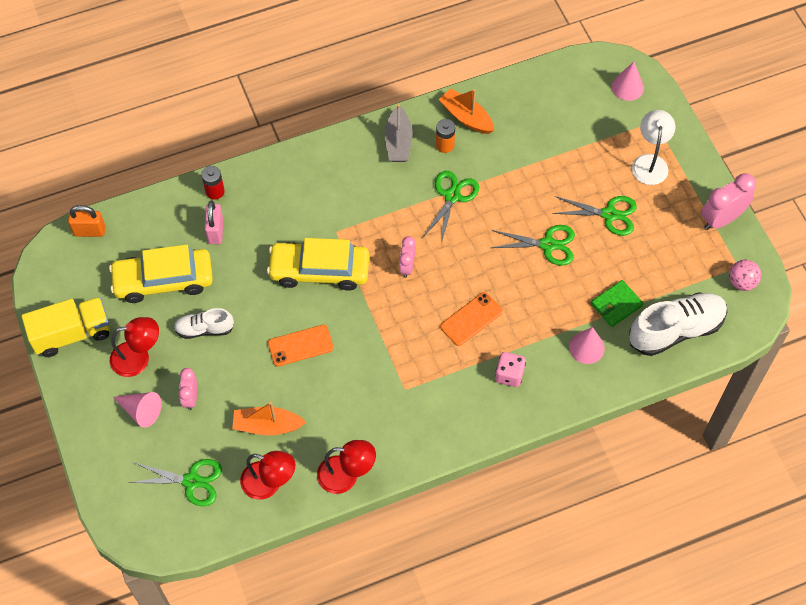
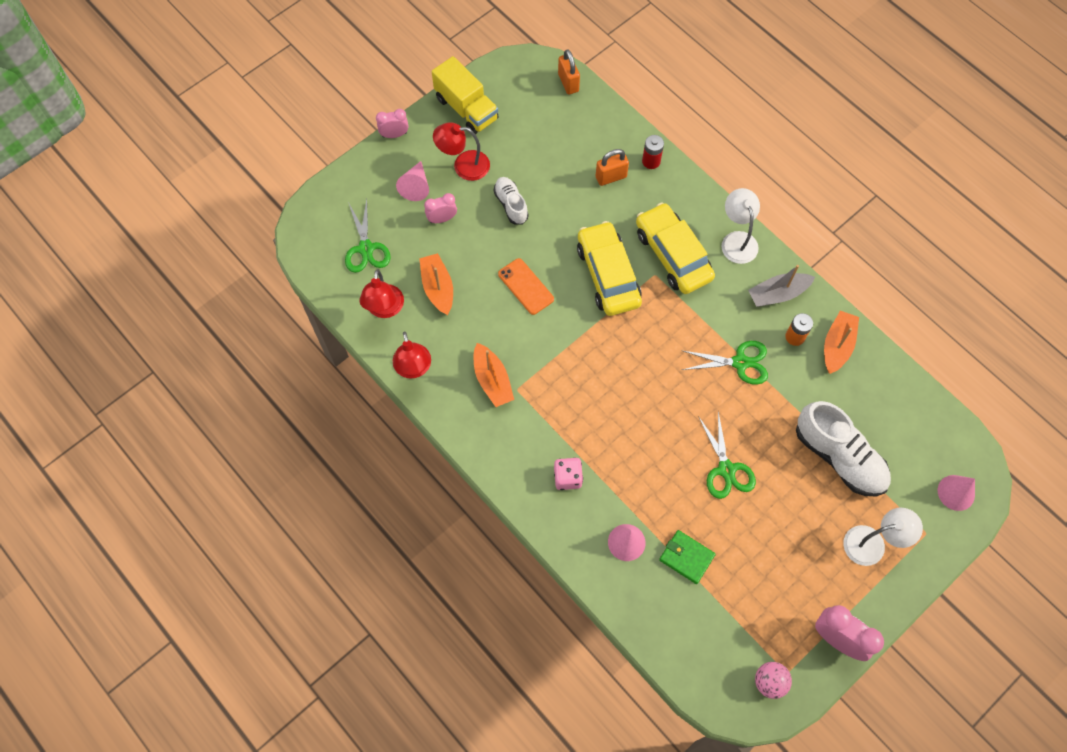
camera: 70 degrees right, 5 degrees up
(138, 358) = (463, 165): red lamp -> red lamp turned 120 degrees clockwise
(163, 280) = (545, 156): yellow car -> yellow car (673, 255)
(215, 231) = (611, 177): pink padlock -> orange padlock
(331, 153) = (737, 240): none -> white lamp
(387, 407) = (492, 380): none -> orange boat
(407, 267) = (644, 348): pink clock -> pink clock (394, 135)
(471, 319) = (613, 424): orange phone -> none
(609, 214) = (789, 519): green scissors -> none
(675, 330) = (682, 626): white shoe -> white shoe (839, 457)

